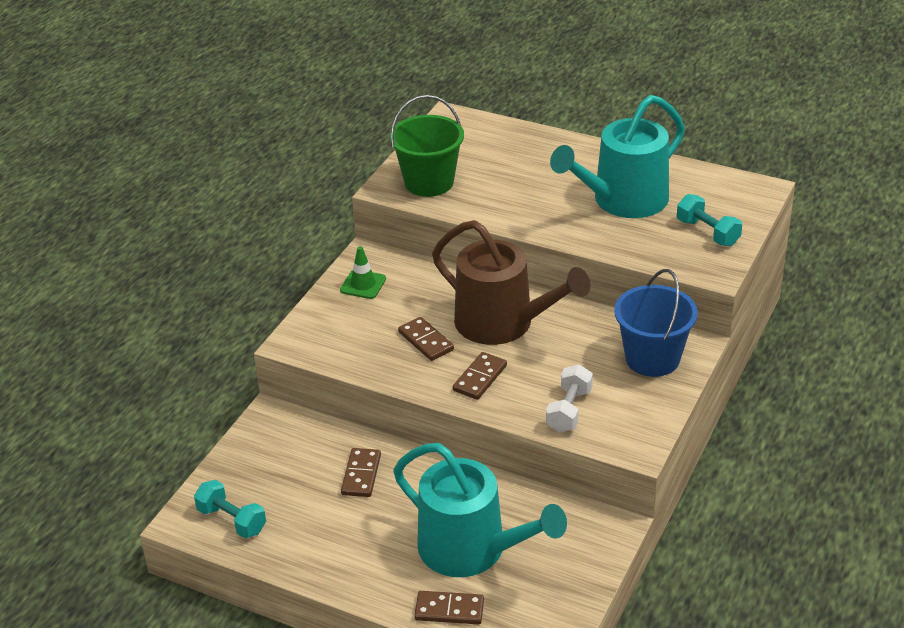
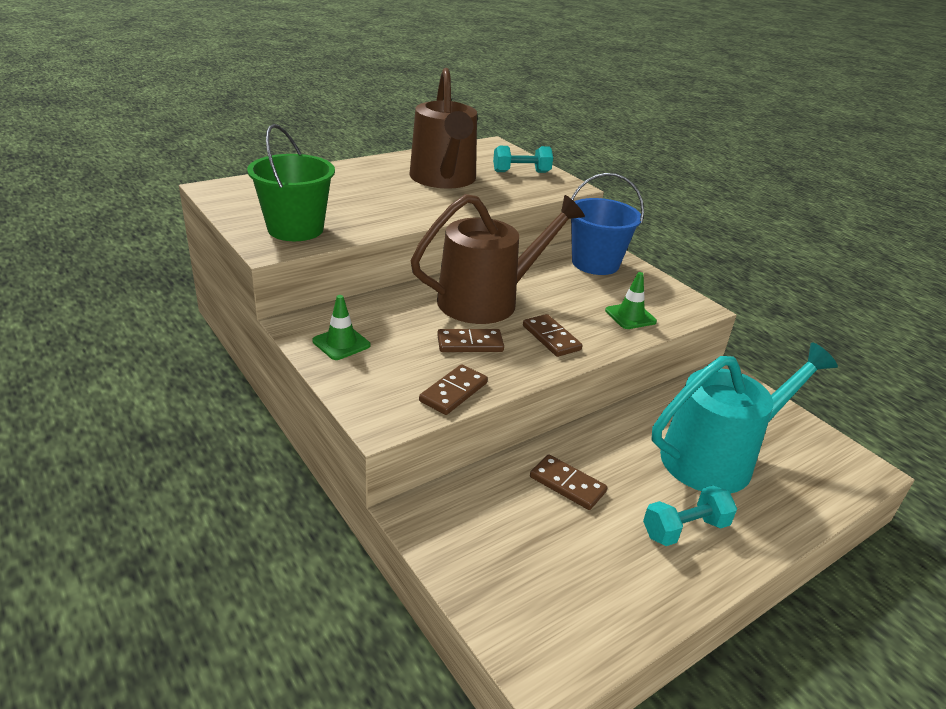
camera: 65 degrees left, 5 degrees down
(232, 520) = (573, 621): turquoise dumbbell -> turquoise dumbbell (685, 529)
(449, 610) = (793, 504): brown domino -> brown domino (453, 392)
(569, 410) = (630, 316): white dumbbell -> green traffic cone
(623, 200) = (444, 179): turquoise watering can -> brown watering can

